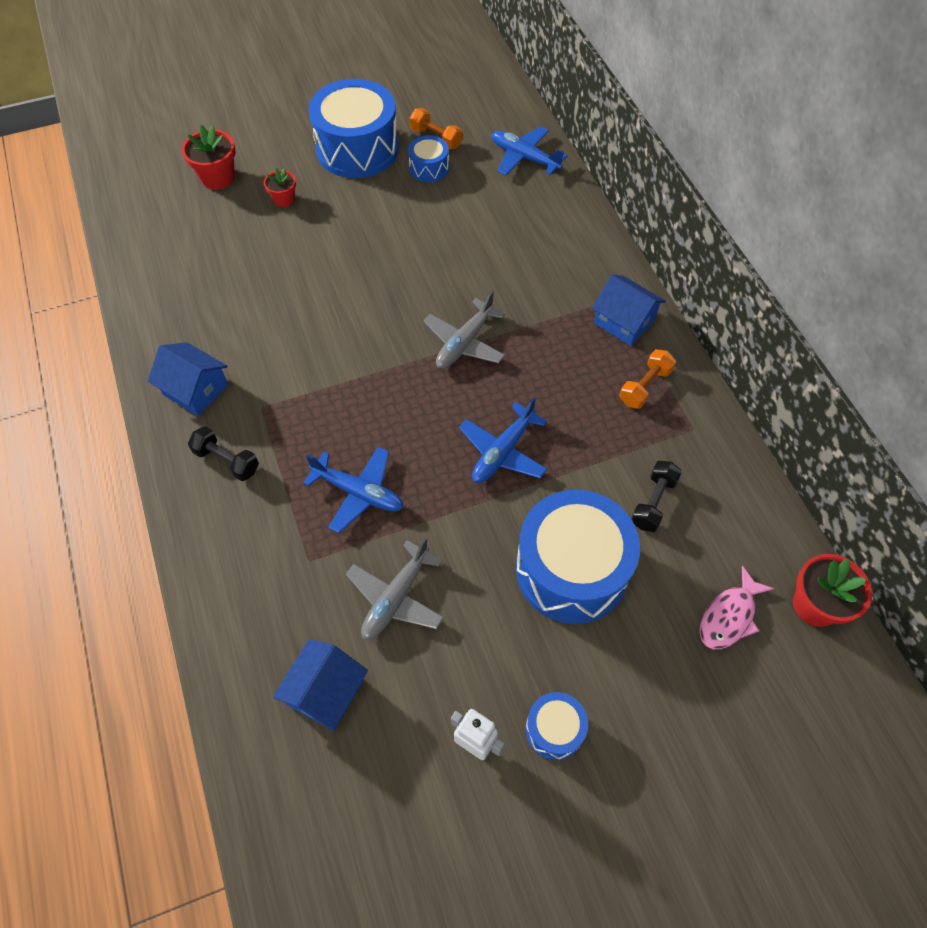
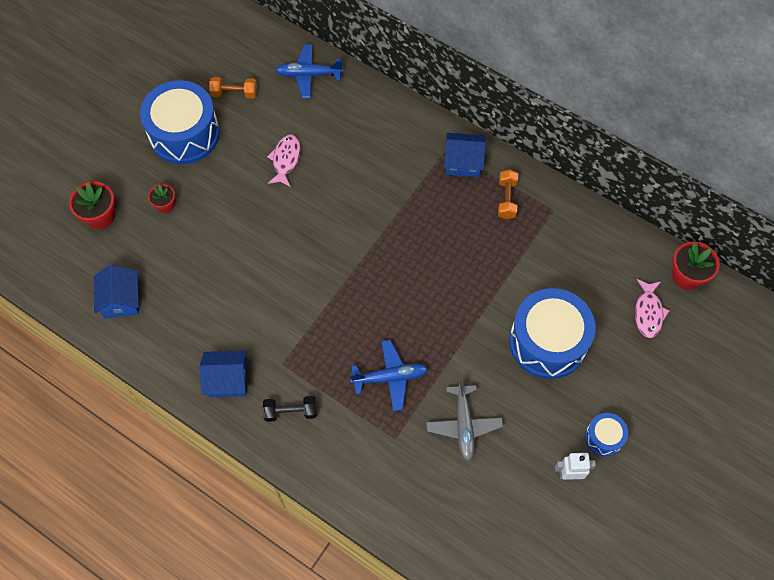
camera: 35 degrees left, 5 degrees up
(325, 692) = (468, 504): blue house -> blue house (121, 300)
(429, 168) = (249, 120): blue drum -> none
(434, 220) = (285, 160): none -> pink fish
(464, 343) = (376, 237): grey plane -> none
(502, 452) = (455, 295): blue plane -> none
(653, 502) = (563, 271): black dumbbell -> none

